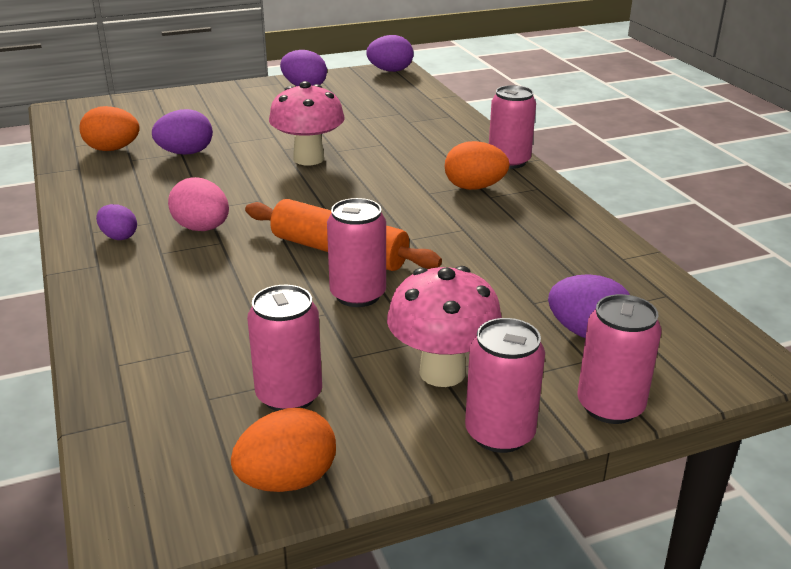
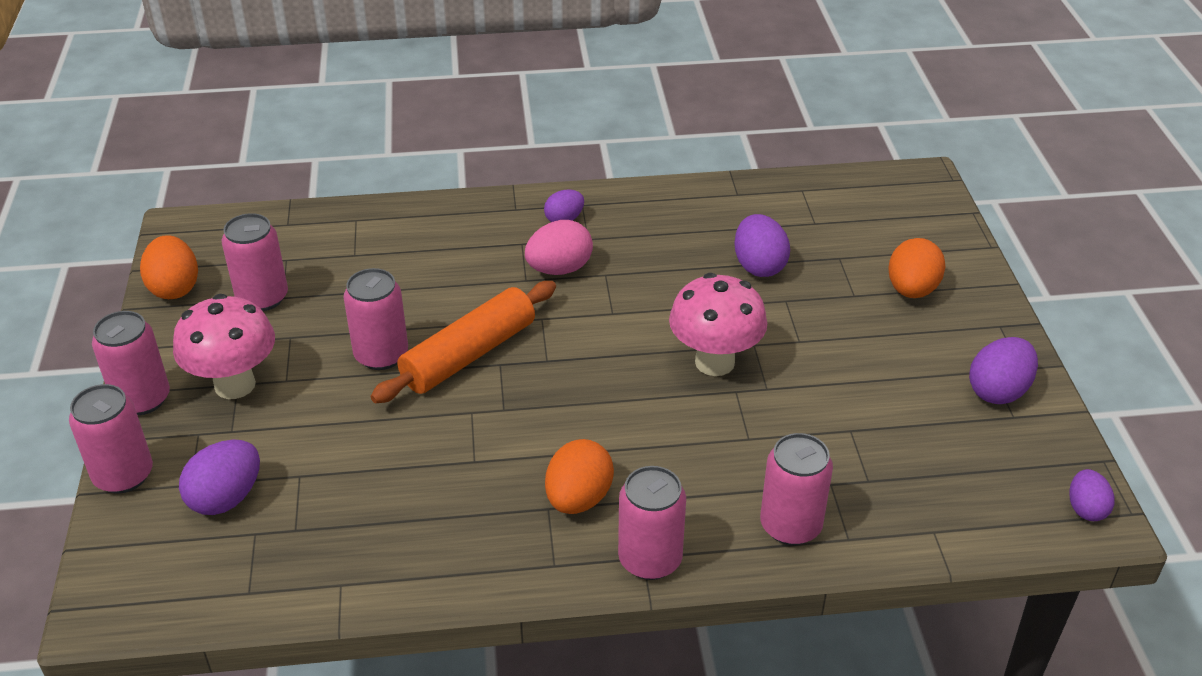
camera: 105 degrees right, 10 degrees up
(112, 149) = (783, 215): orange egg -> orange egg (911, 290)
(390, 71) = (1086, 509): purple egg -> purple egg, size x0.64
(451, 129) = (790, 526): none -> pink can

